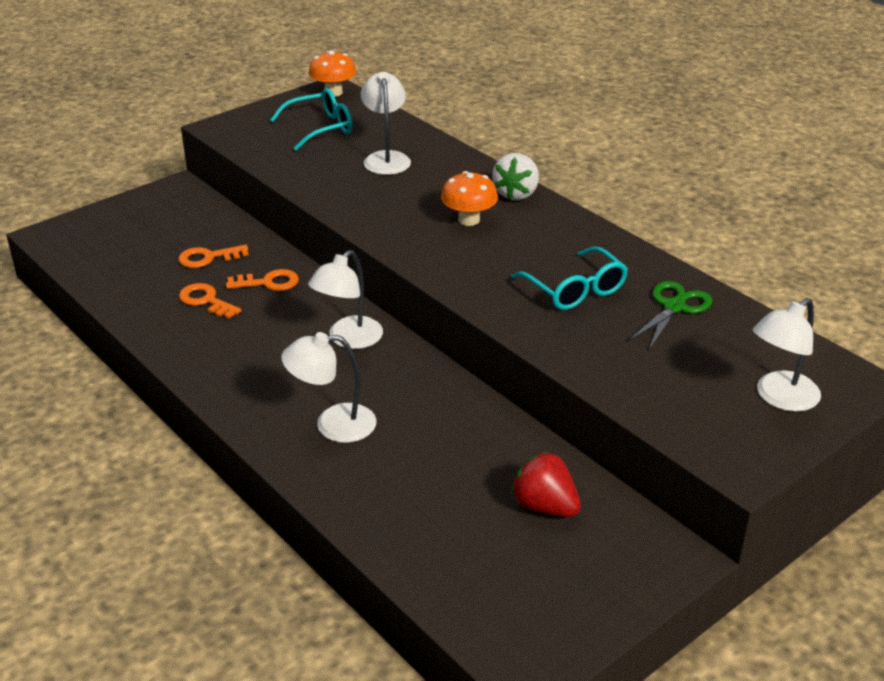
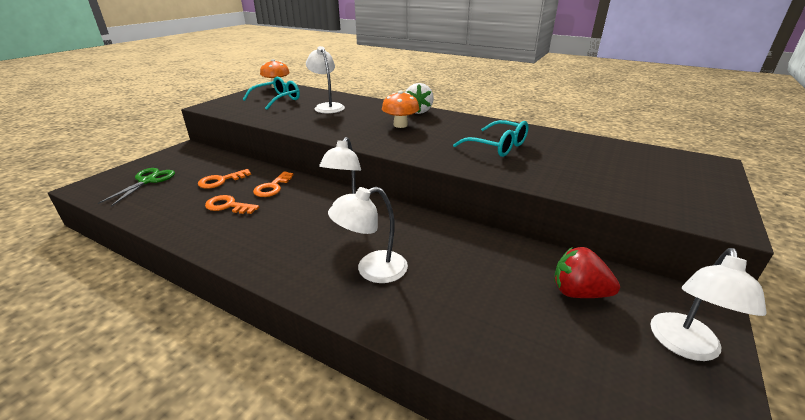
camera: 20 degrees left, 5 degrees down
(268, 282) = (272, 187): orange key -> orange key turned 135 degrees clockwise
(674, 307) = (563, 145): green scissors -> green scissors (147, 181)
(779, 398) = (683, 178): white lamp -> white lamp (684, 346)

